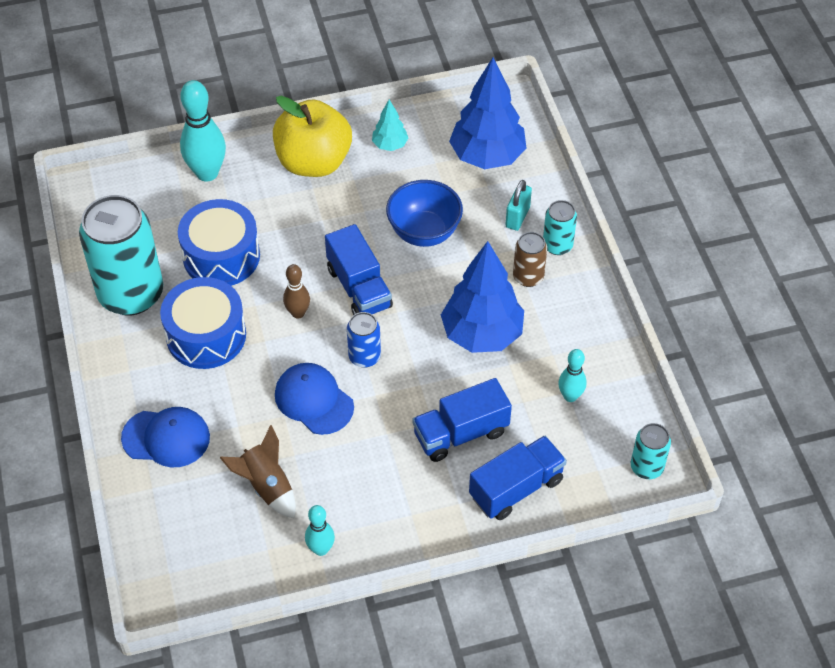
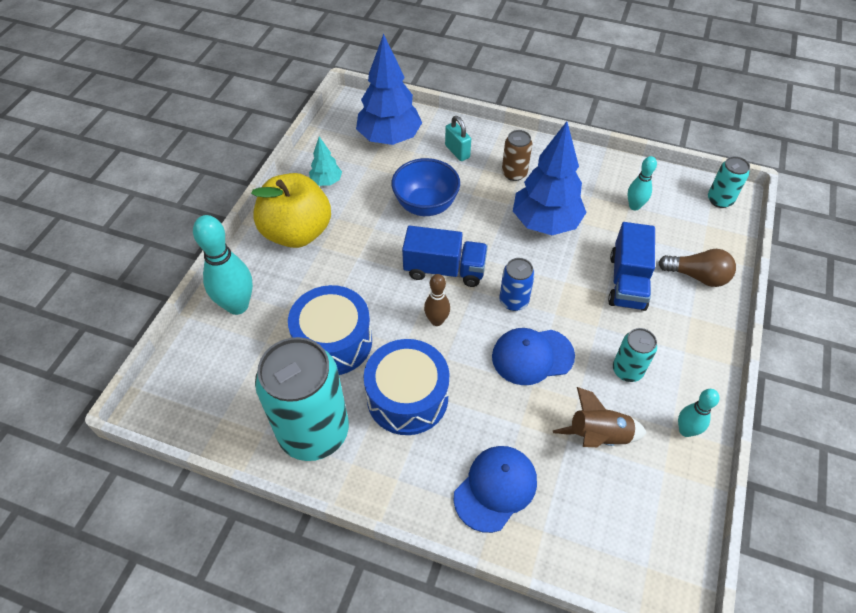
camera: 55 degrees left, 0 degrees up
(516, 488) = (697, 276): blue truck -> brown light bulb
(557, 245) = (499, 145): turquoise can -> turquoise can (627, 370)

